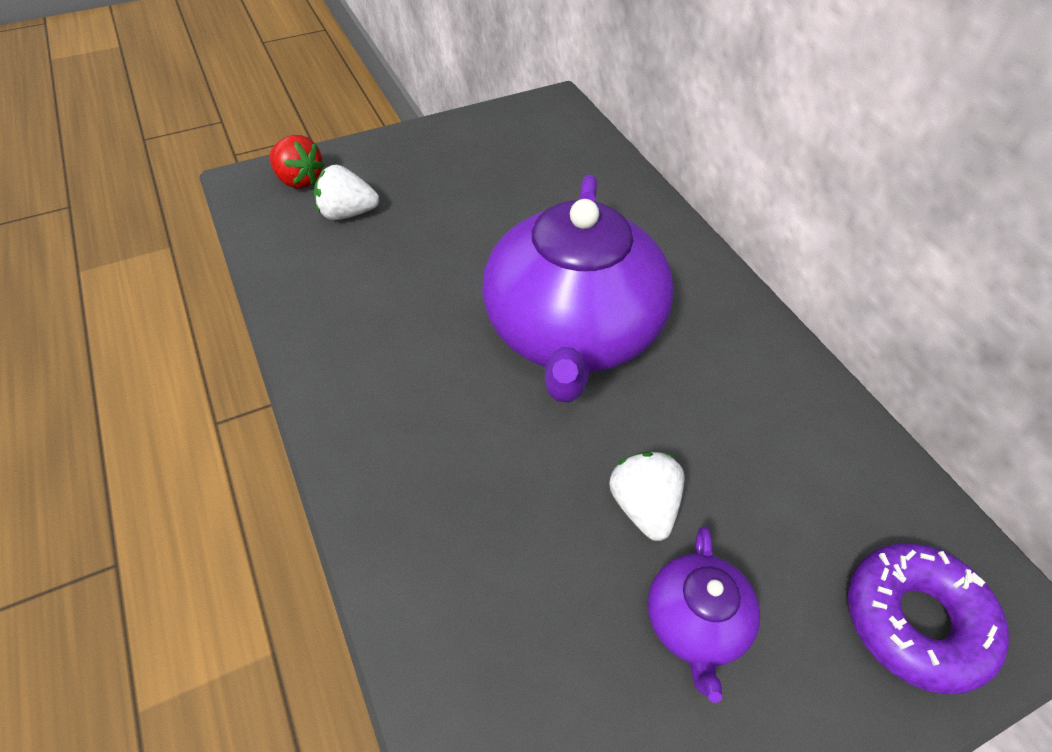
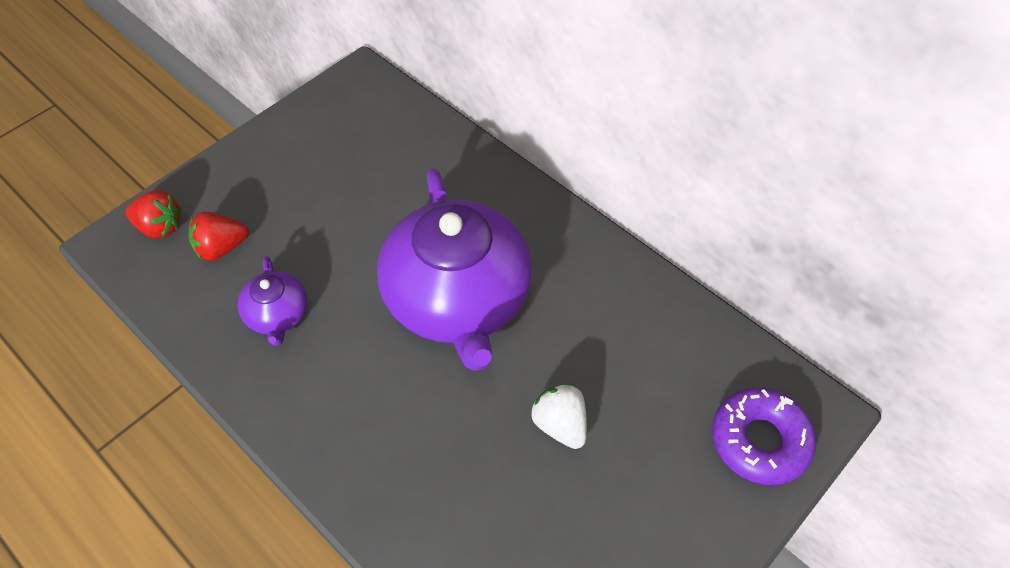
camera: 20 degrees left, 5 degrees up
(347, 213) = (221, 247): white strawberry -> red strawberry
(696, 623) = (622, 495): purple teapot -> purple teapot (278, 315)

